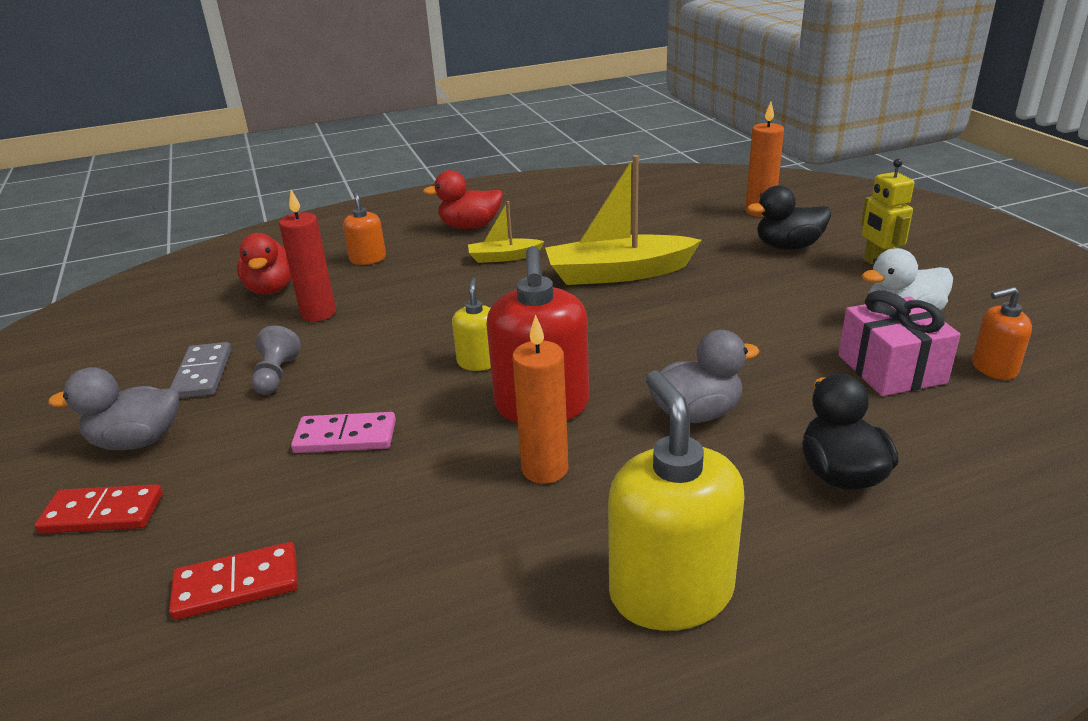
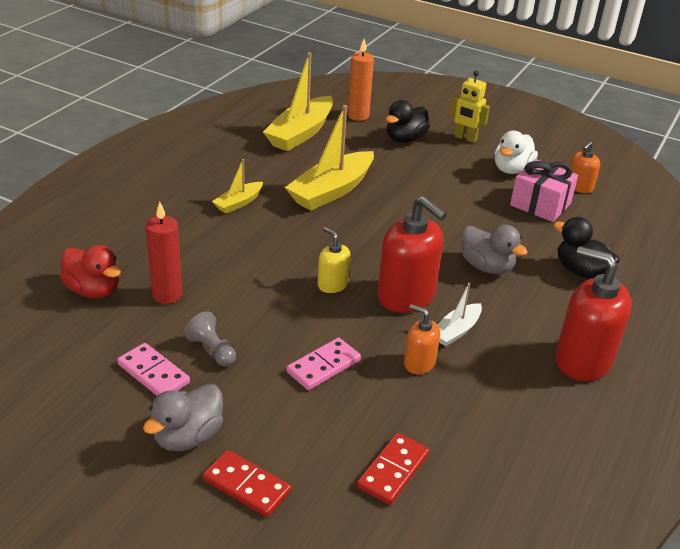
camera: 45 degrees left, 5 degrees up
(103, 513) = (247, 485): red domino -> red domino turned 75 degrees clockwise
(202, 374) = (153, 374): grey domino -> pink domino
(368, 259) = (134, 238): orange soap dispenser -> orange soap dispenser (419, 363)
(470, 226) = (175, 185): red duck -> none
(545, 469) = (456, 331): orange candle -> white boat
(665, 213) = (300, 133): none -> yellow boat
(671, 592) = (582, 360): yellow soap dispenser -> red soap dispenser
(696, 413) = (486, 267): grey duck -> grey duck turned 105 degrees clockwise

